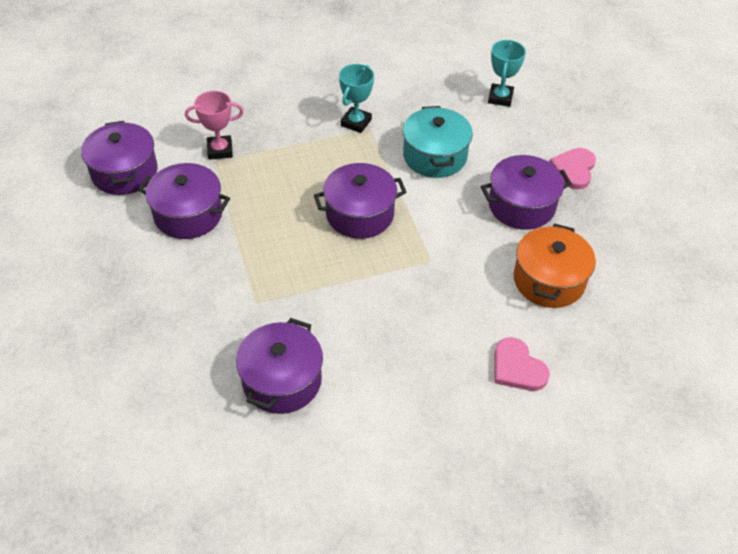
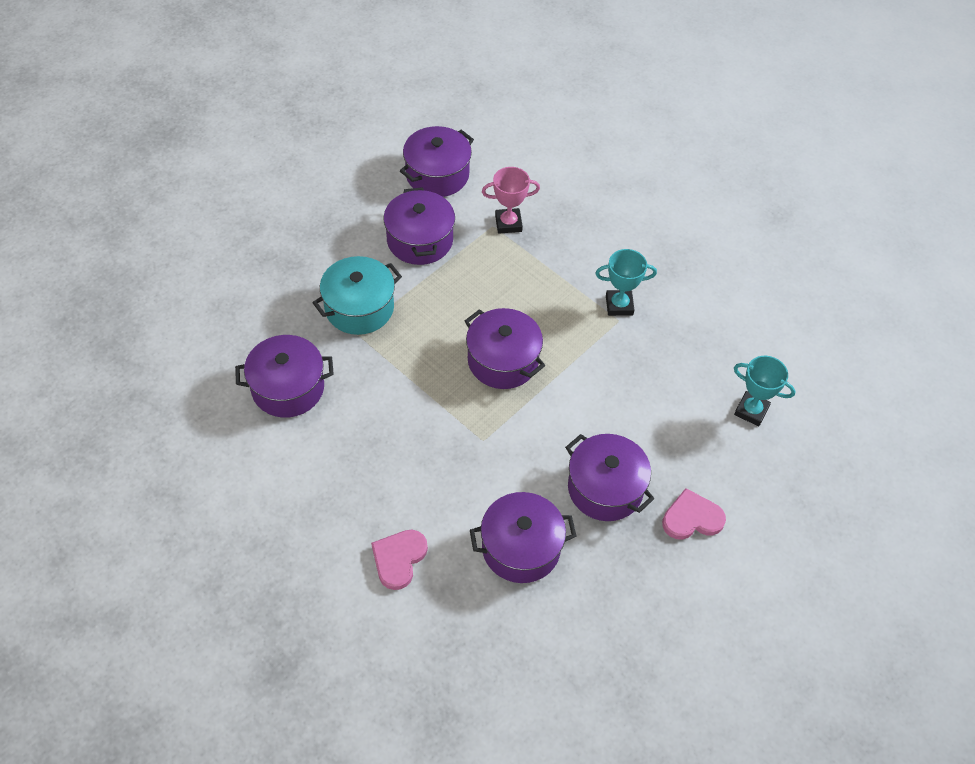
camera: 60 degrees right, 5 degrees up
(220, 150) = (508, 223): pink trophy -> pink trophy turned 60 degrees counterclockwise
(435, 156) = (621, 388): turquoise pot -> turquoise pot (359, 308)
(500, 98) = (751, 411): turquoise trophy -> turquoise trophy turned 45 degrees clockwise
(549, 280) = (521, 548): orange pot -> purple pot

